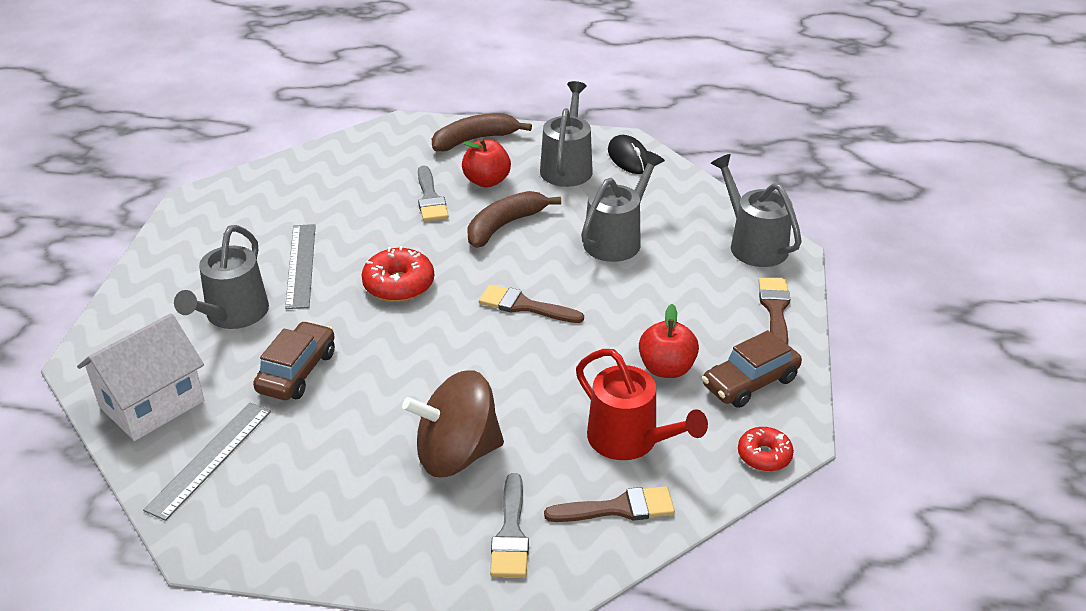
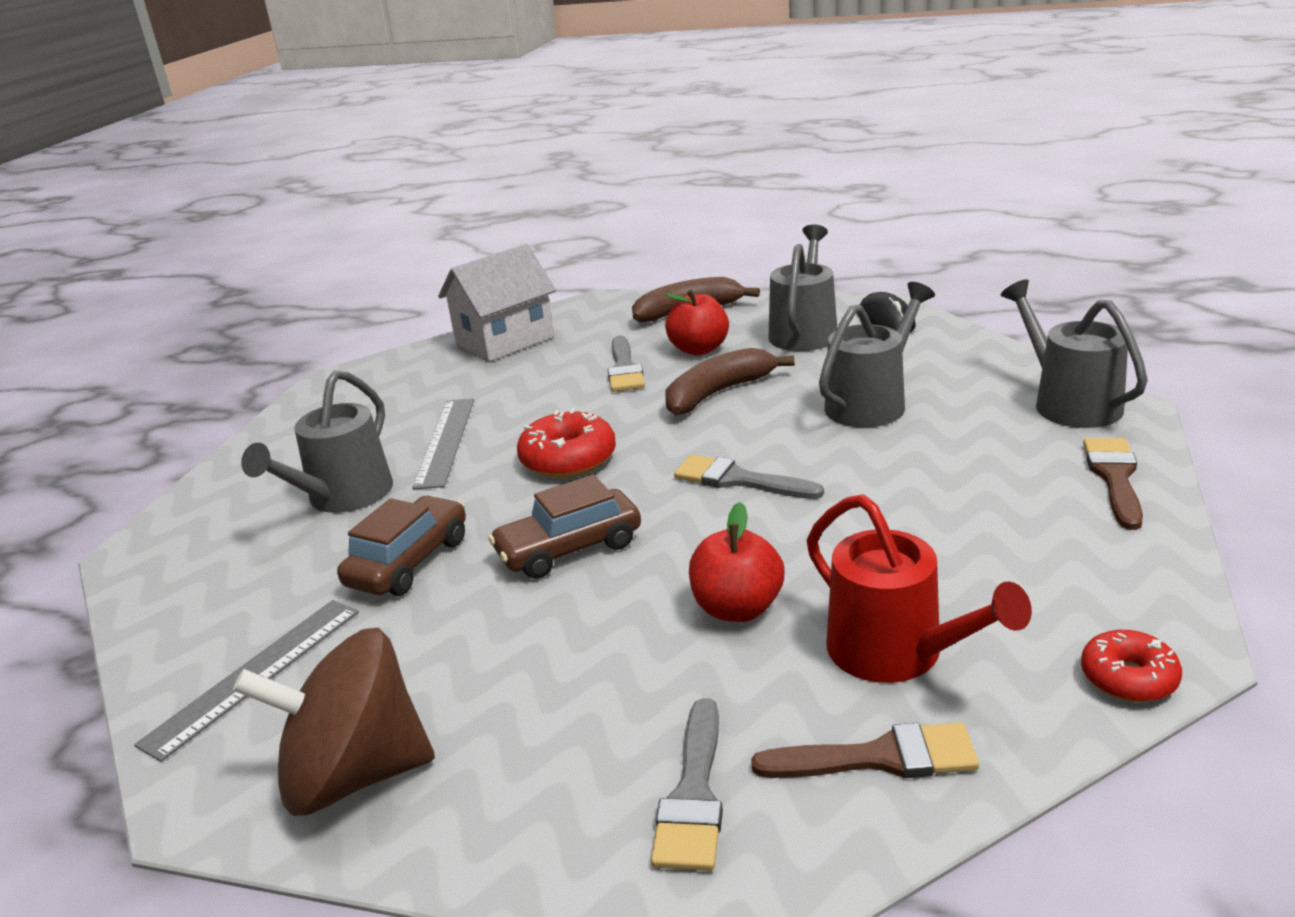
camera: 10 degrees right, 10 degrees down
(152, 404) = (201, 602): white house -> white house (504, 340)
(457, 454) = (619, 671): brown spinning top -> brown spinning top (355, 775)
(524, 306) = (738, 480): brown brush -> grey brush
(666, 368) = (951, 554): red apple -> red apple (737, 608)
(750, 382) = (1089, 572): brown car -> brown car (569, 549)

